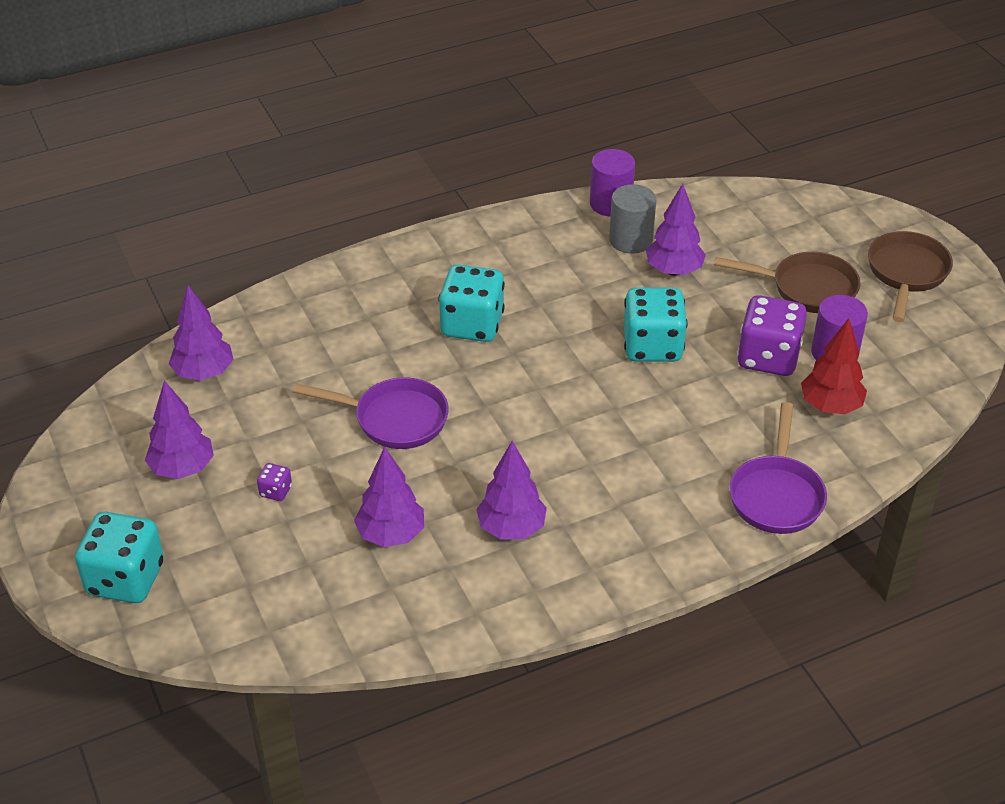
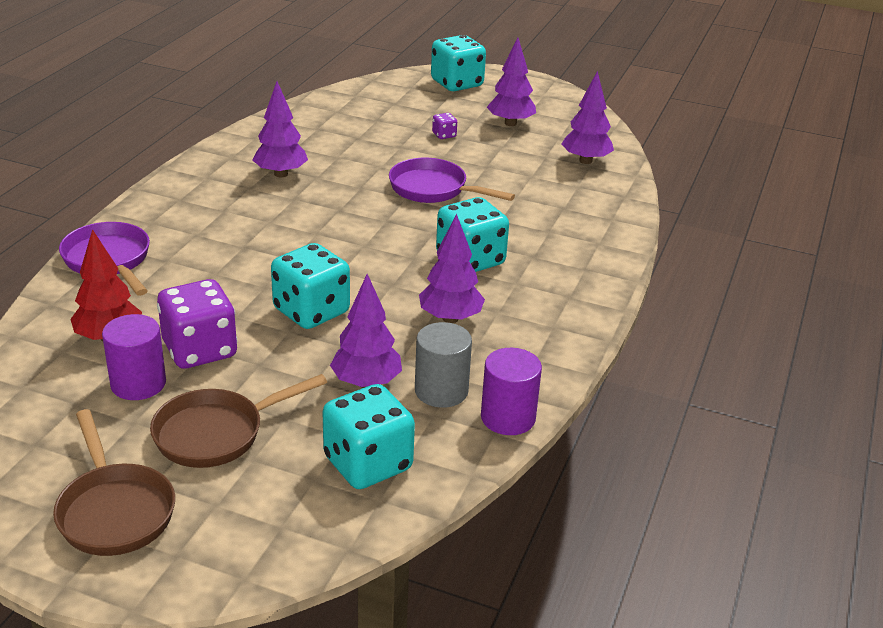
camera: 135 degrees right, 10 degrees down
(391, 535) = (349, 145): purple tree -> purple tree (450, 318)
(394, 419) = (433, 189): purple pan -> purple pan turned 60 degrees clockwise
(729, 223) = (368, 464): none -> turquoise dice

